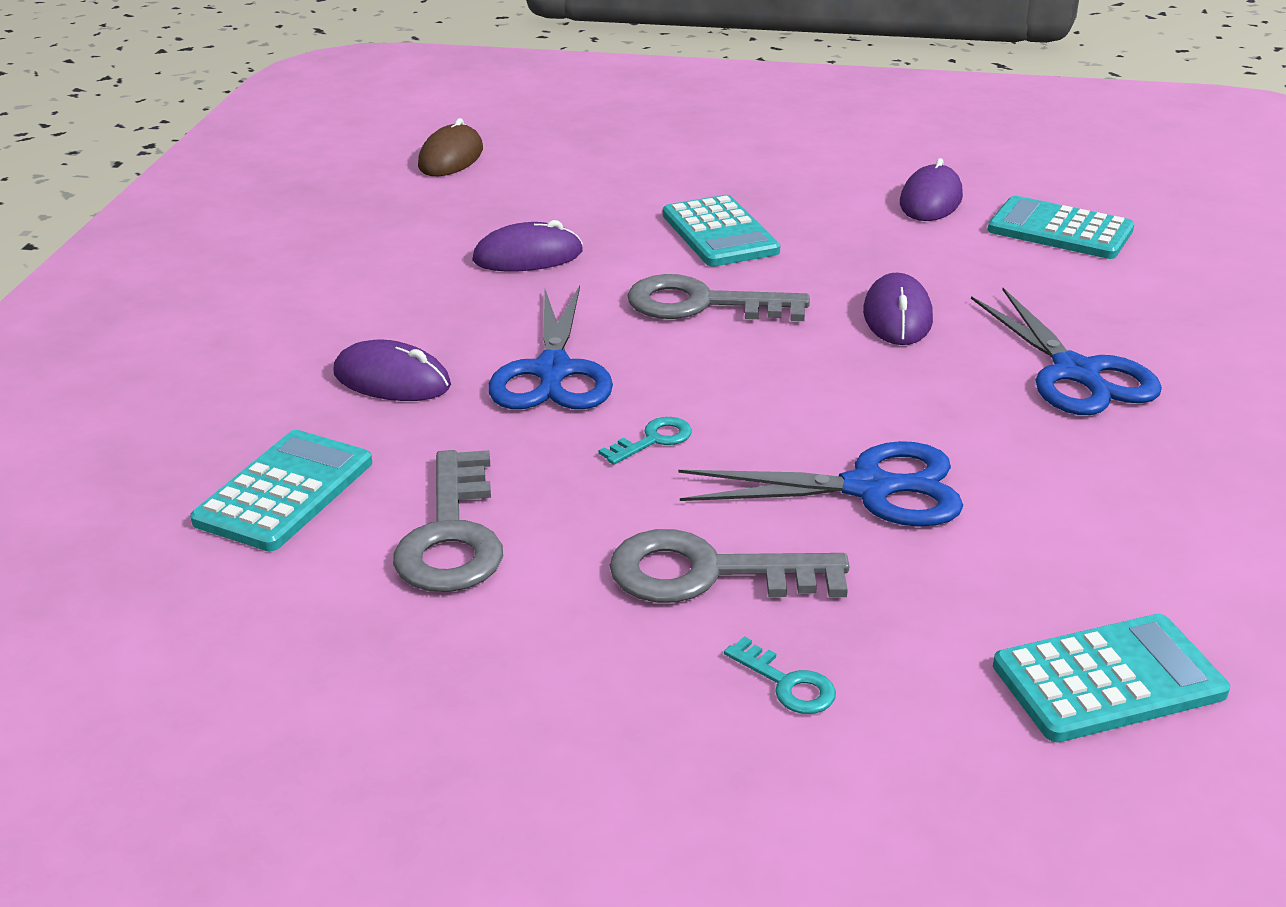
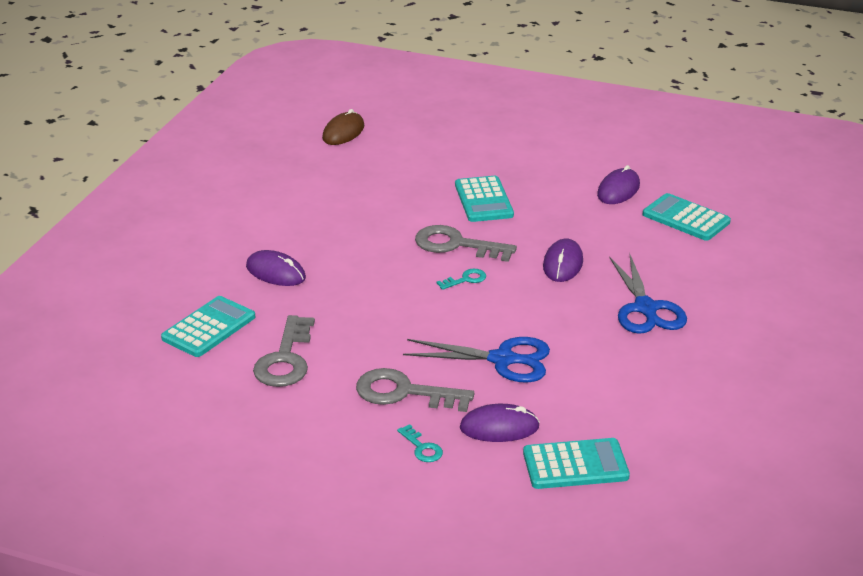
camera: 10 degrees right, 0 degrees up
(528, 256) = (369, 204): purple mouse -> purple mouse (499, 427)
(553, 371) = (361, 277): blue scissors -> none
(653, 440) = (401, 321): turquoise key -> turquoise key (465, 279)

